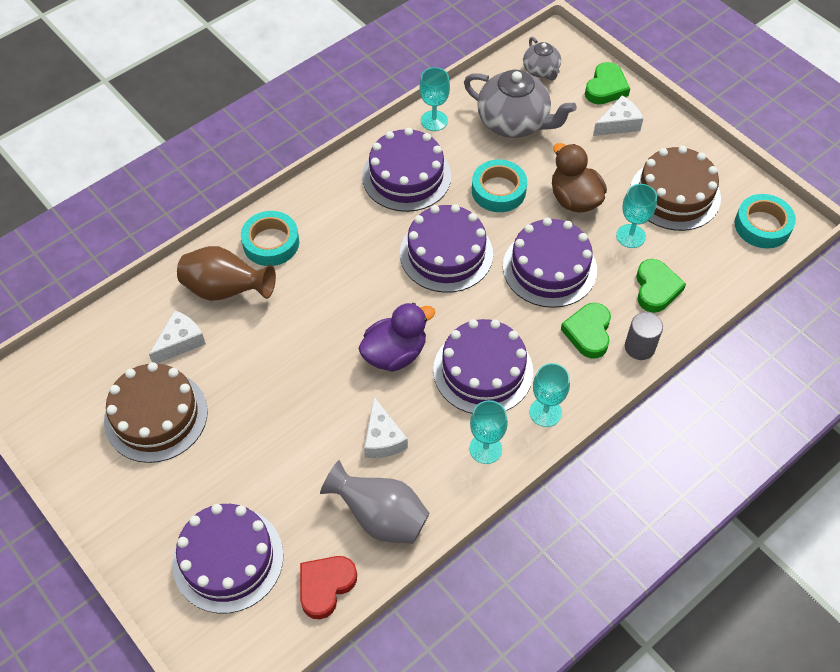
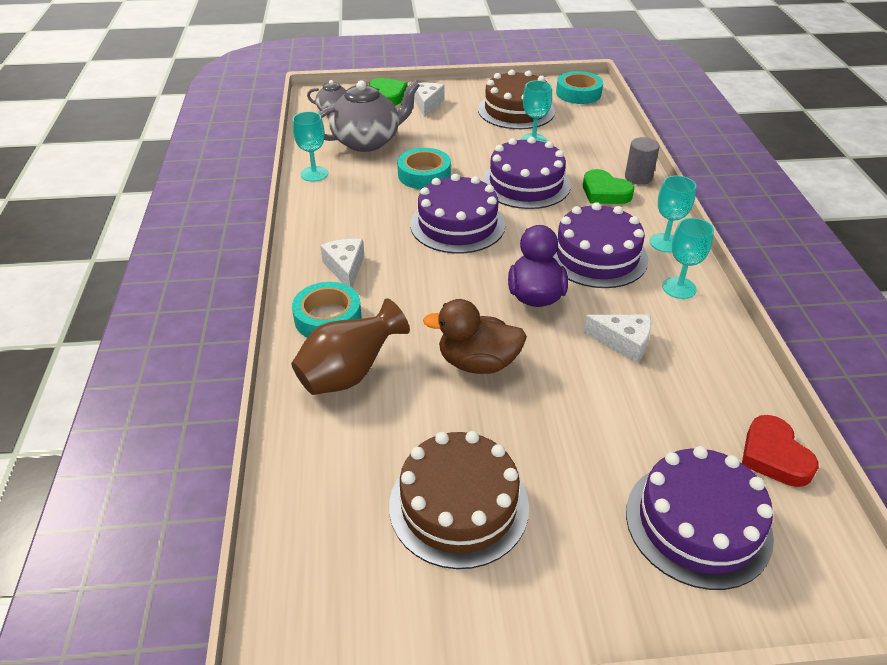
camera: 55 degrees left, 15 degrees down
(180, 342) = (378, 439): white cheese -> white cheese (345, 268)
(380, 517) = (712, 381): grey vase -> none
(406, 176) = (352, 210): purple cake -> none
(574, 199) = (473, 147): brown duck -> brown duck (477, 363)
(656, 289) = (591, 150): green heart -> none

